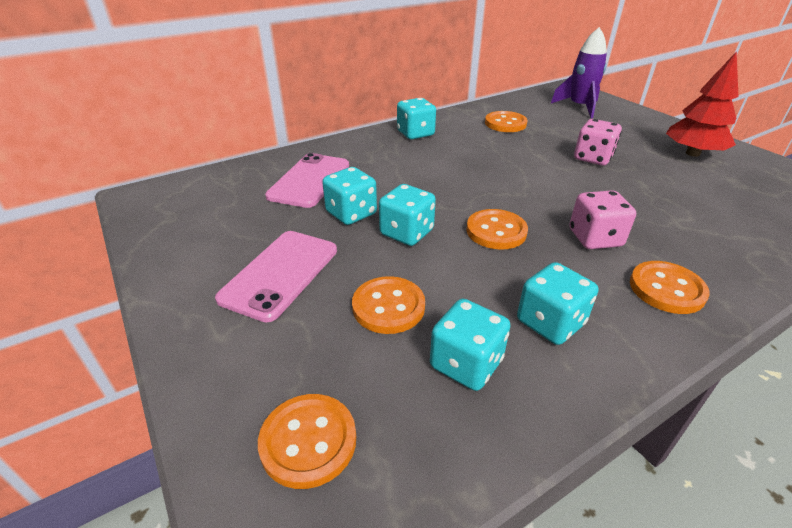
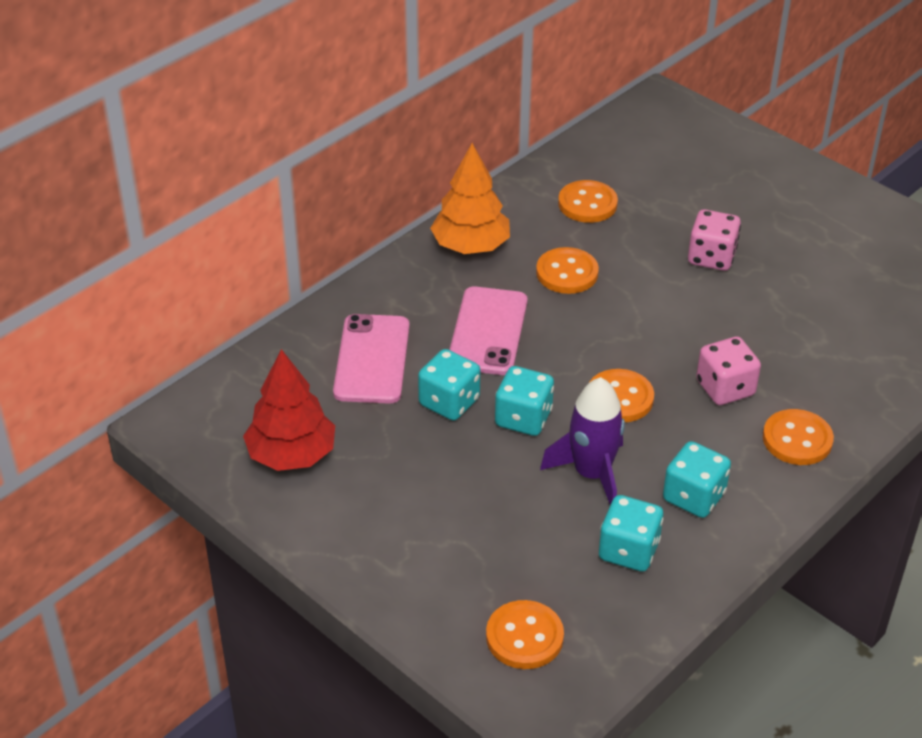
camera: 15 degrees left, 5 degrees up
(280, 274) = (414, 495): pink phone -> pink phone (488, 331)
(388, 307) = (540, 510): orange button -> orange button (567, 273)
(415, 133) = (471, 246): turquoise dice -> orange tree
(579, 107) = (683, 148): purple rocket -> purple rocket (592, 474)
(692, 153) = (832, 227): red tree -> red tree (291, 454)

